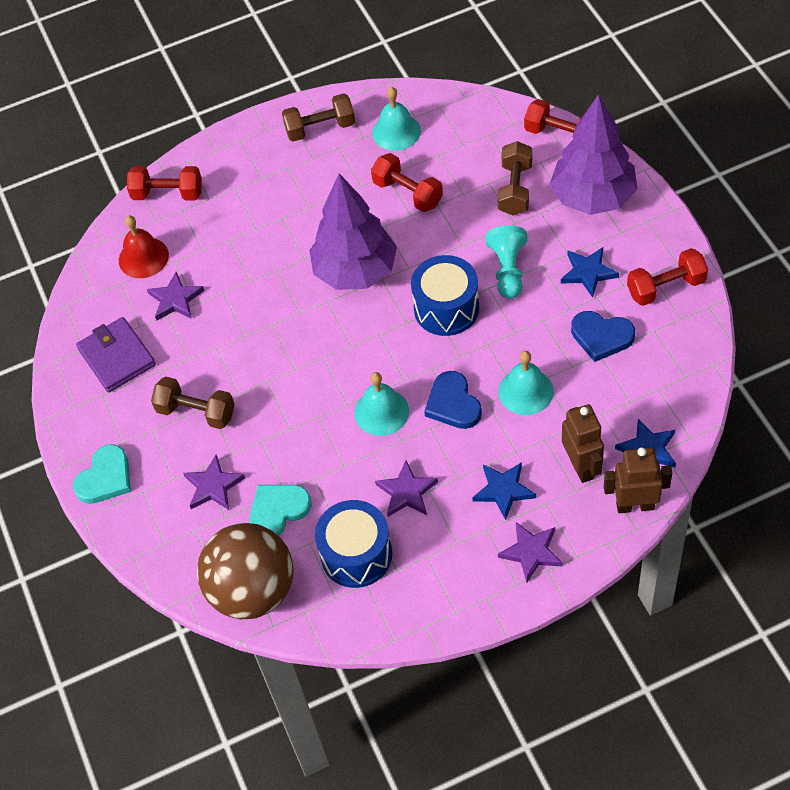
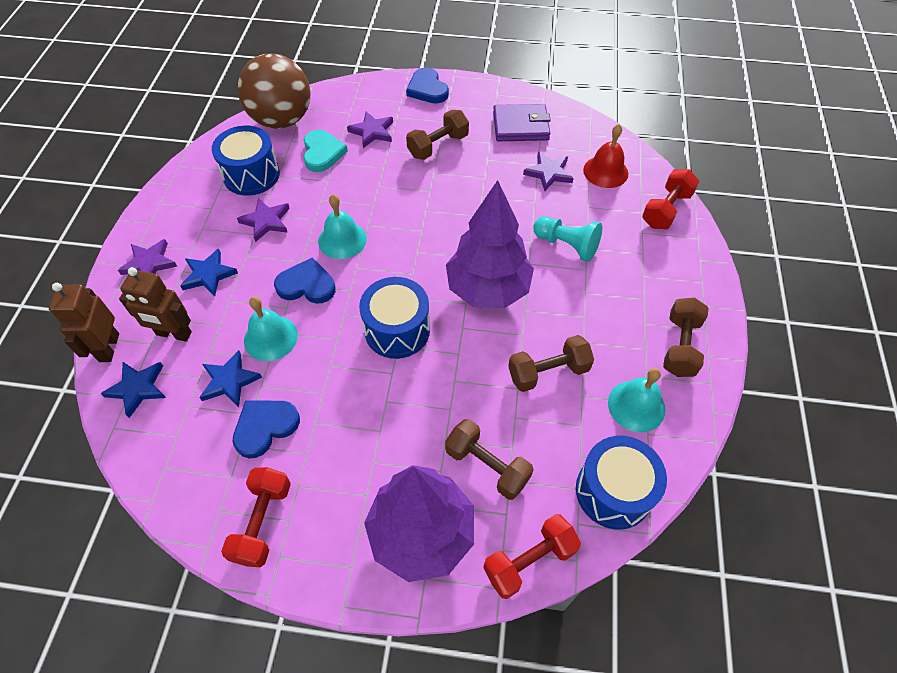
camera: 115 degrees right, 0 degrees up
(105, 478) = (427, 89): turquoise heart -> blue heart
(408, 193) = (548, 372): red dumbbell -> brown dumbbell
(475, 116) = (613, 491): none -> blue drum
(508, 270) = (397, 399): turquoise pawn -> turquoise pawn (566, 245)
(588, 273) = (338, 464): blue star -> blue star (229, 381)
(635, 505) = (109, 347): brown robot -> brown robot turned 150 degrees clockwise

